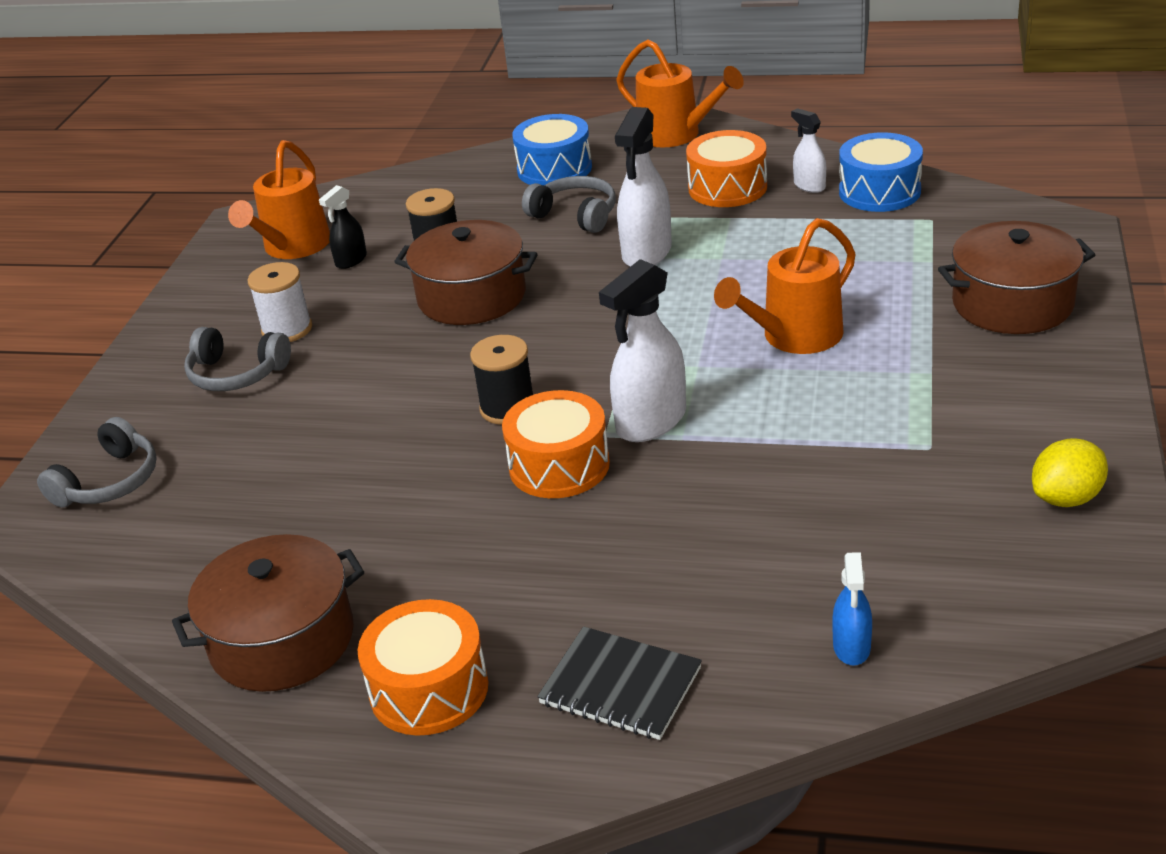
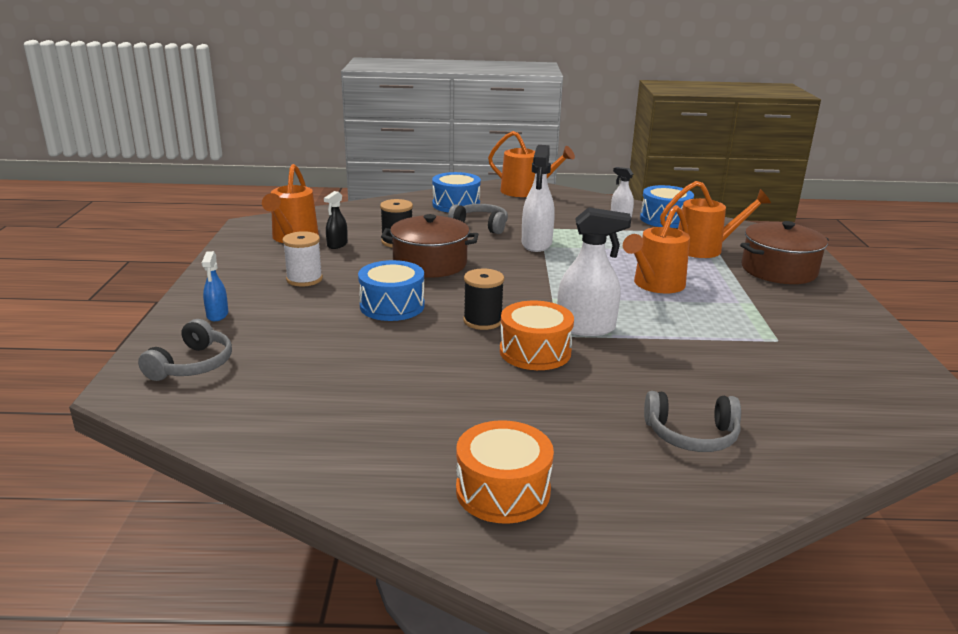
camera: 15 degrees left, 10 degrees down
(236, 374) = (275, 303): grey headphones -> grey headphones (691, 435)
(282, 640) = (369, 462): brown pot -> none
(391, 380) = (392, 306): none -> blue drum
(620, 686) = (650, 483): black notebook -> none
(651, 422) = (586, 328): white spray bottle -> white spray bottle turned 120 degrees counterclockwise
(727, 188) = (571, 215): orange drum -> none
(851, 647) = (801, 452): blue spray bottle -> blue spray bottle (217, 315)
(914, 258) = (705, 249): none -> orange watering can
(1066, 498) = (881, 365): yellow lemon -> none

